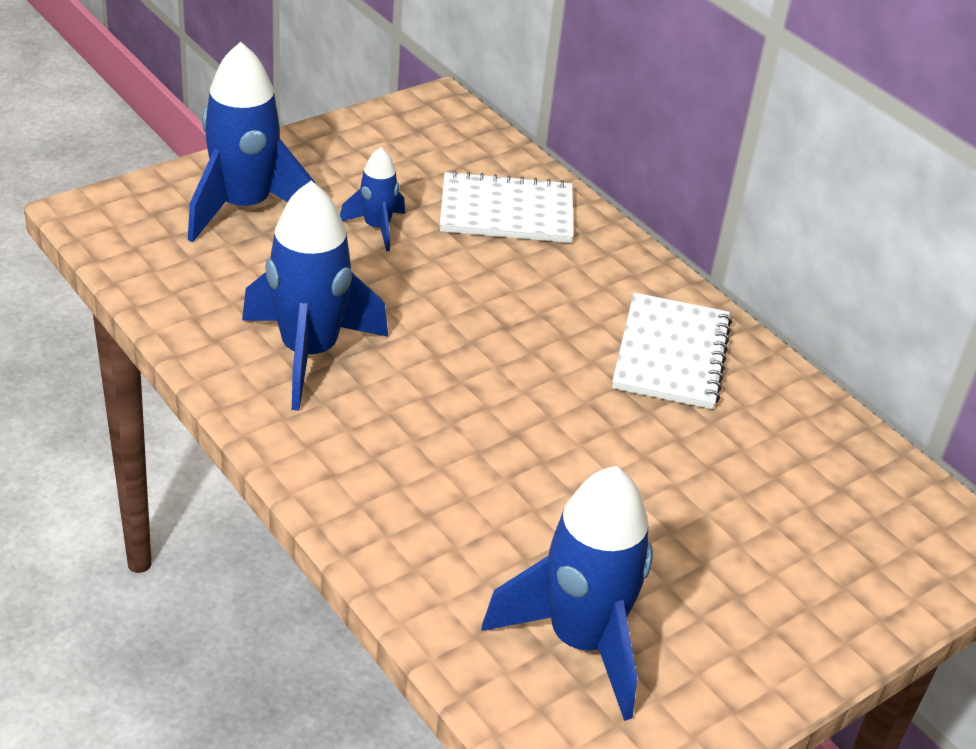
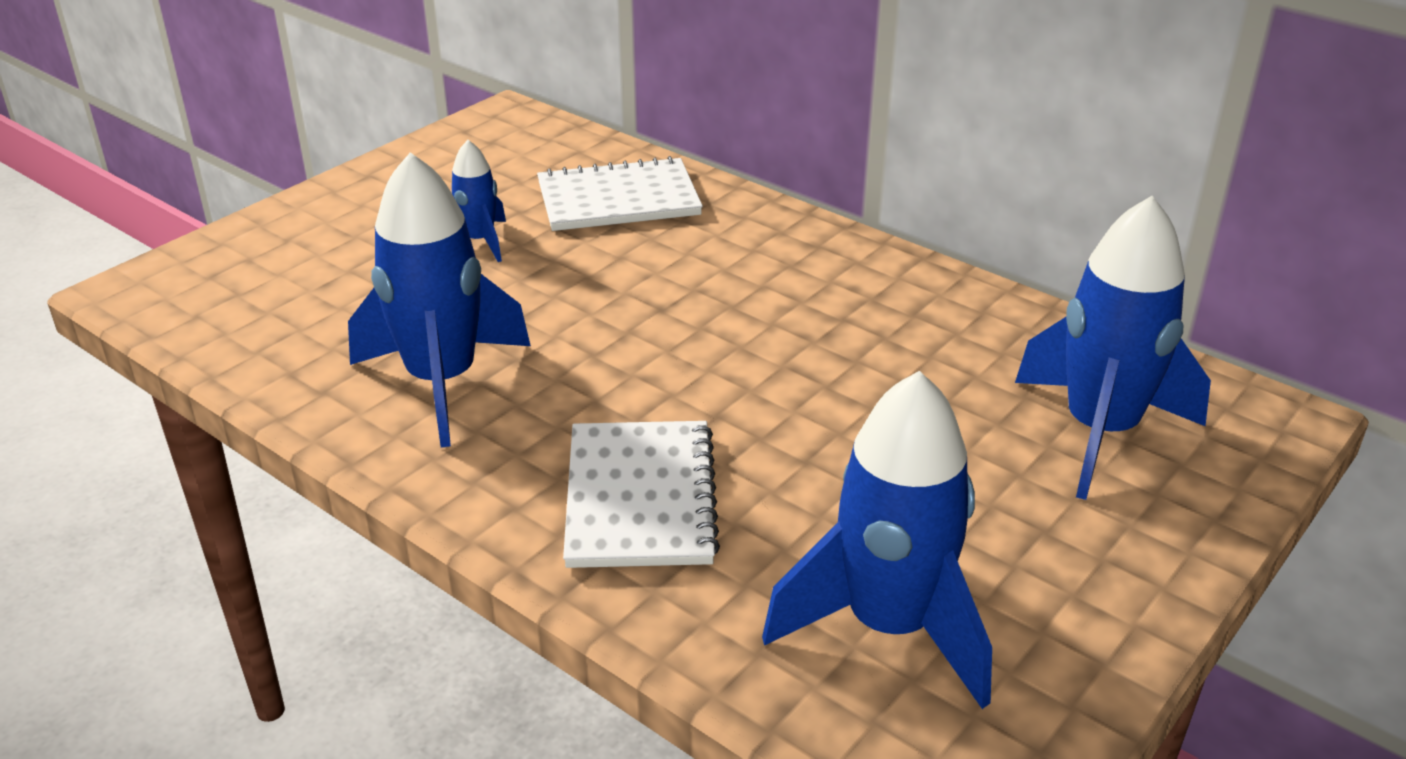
camera: 10 degrees left, 5 degrees down
(244, 208) = (318, 250): blue rocket -> blue rocket (1099, 432)
(671, 354) = (855, 299): white notebook -> white notebook (640, 497)

